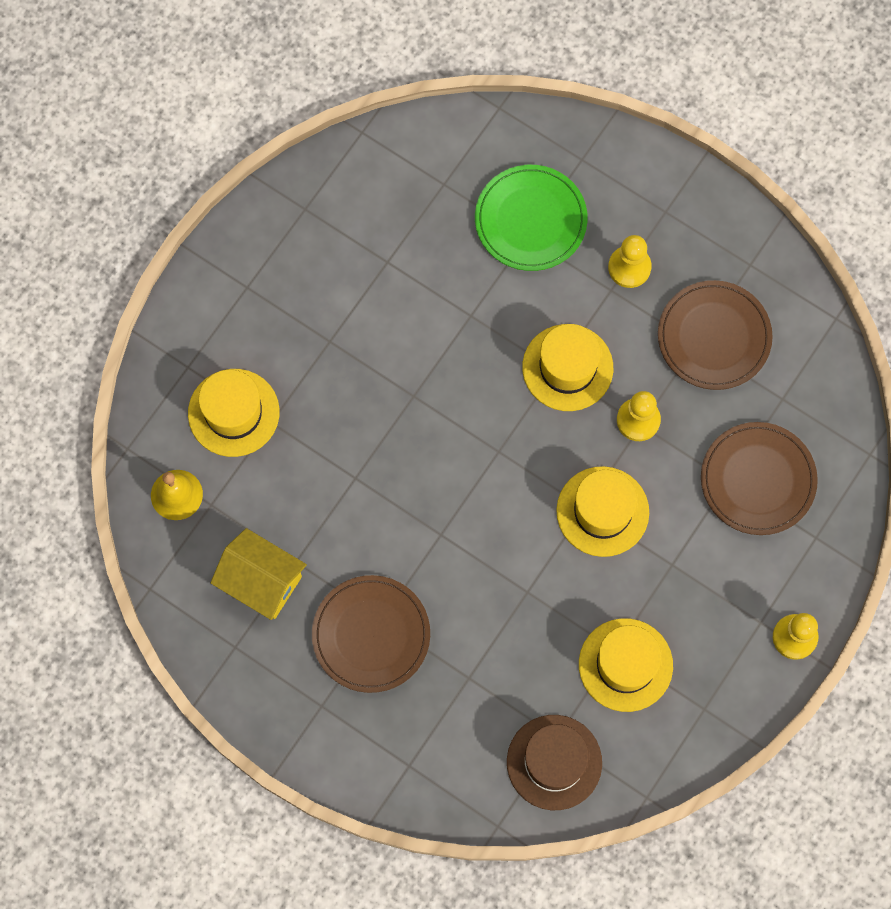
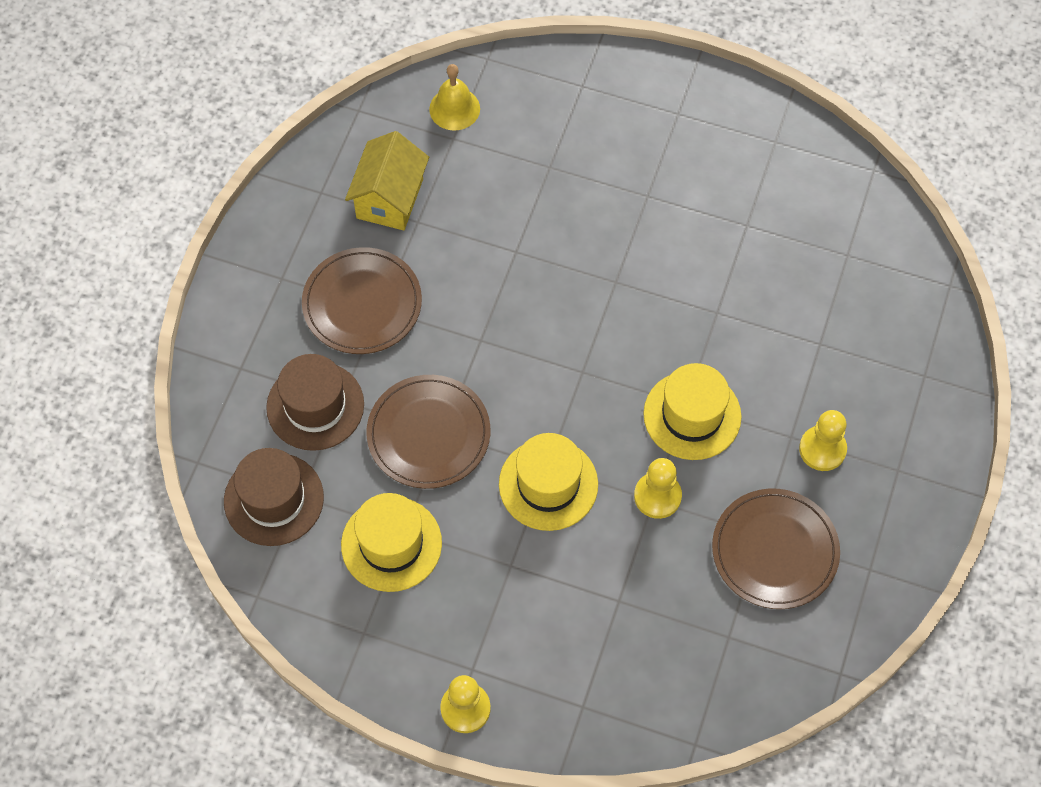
camera: 75 degrees right, 10 degrees down
(233, 413) = (549, 134): yellow hat -> none
(468, 703) = (315, 406): none -> brown hat
(530, 220) = (839, 343): green plate -> none
(758, 480) = (629, 631): brown plate -> brown plate (428, 434)

